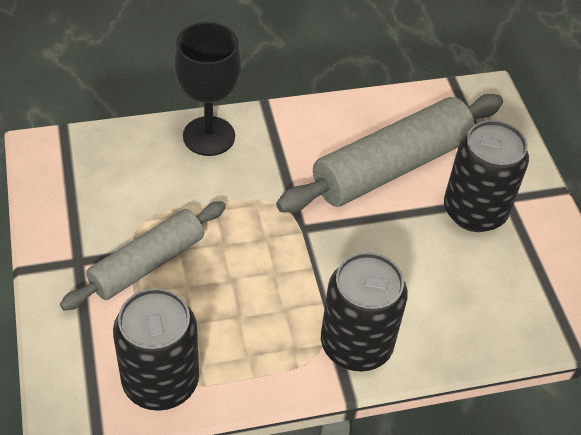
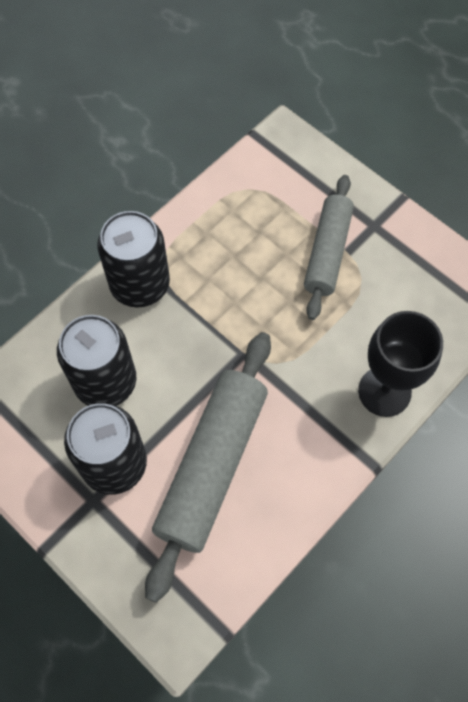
camera: 150 degrees right, 15 degrees up
(160, 381) = (248, 184): black can -> black can (105, 382)

